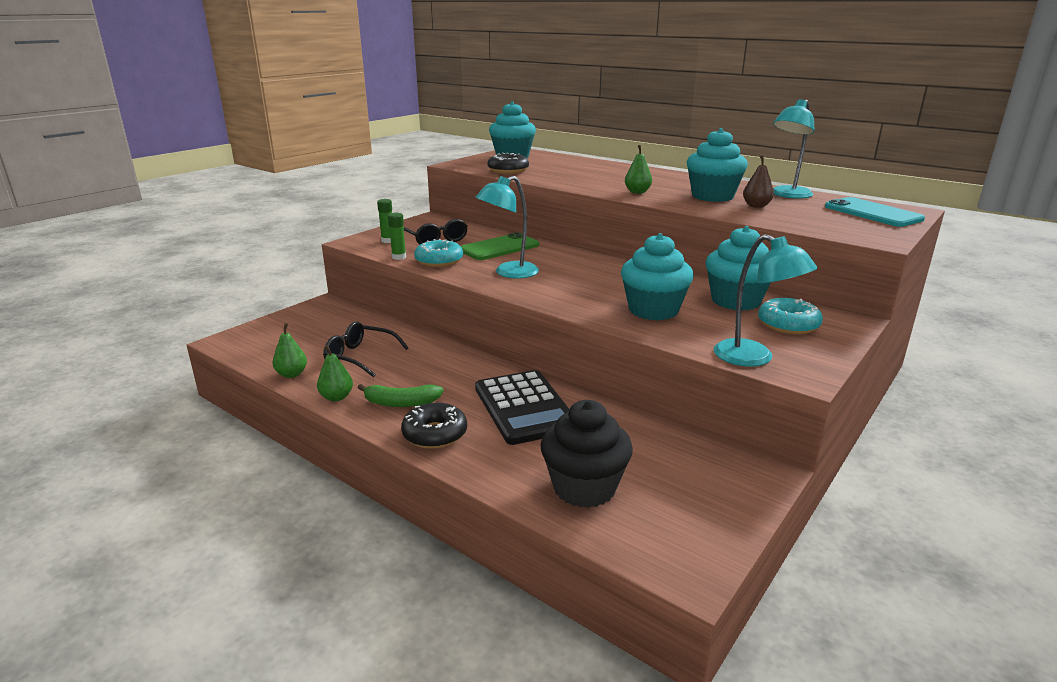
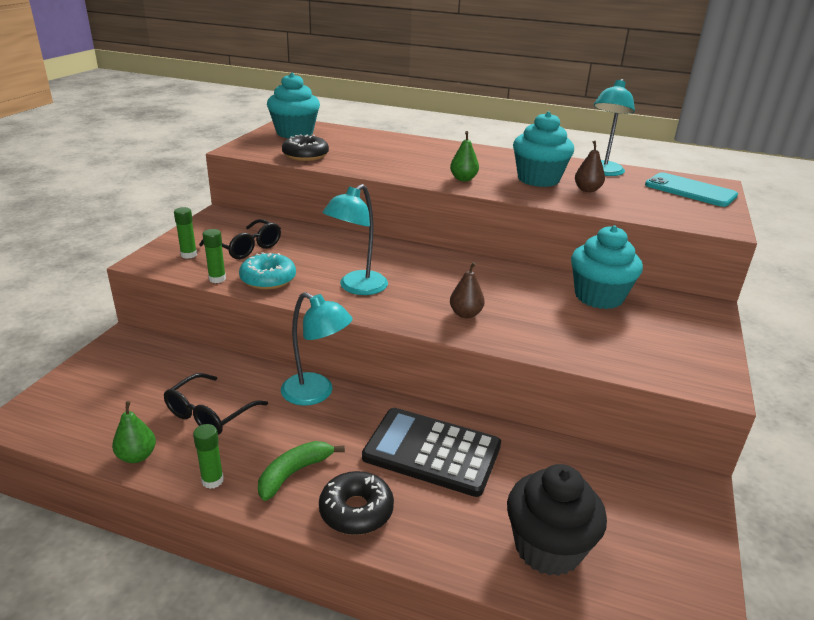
camera: 20 degrees left, 5 degrees up
(336, 397) = (212, 480): green pear -> green glue stick
(359, 357) = (209, 414): black glasses -> black glasses turned 60 degrees counterclockwise
(401, 403) = (294, 473): green banana -> green banana turned 150 degrees clockwise
(499, 248) = (324, 251): green phone -> none
(524, 407) = (432, 452): black calculator -> black calculator turned 150 degrees clockwise
(592, 299) = (465, 314): none -> brown pear
(653, 310) = (533, 321): turquoise cupcake -> none
(753, 358) = (661, 371): turquoise lamp -> turquoise lamp (316, 393)
(788, 325) = (662, 321): turquoise donut -> none

